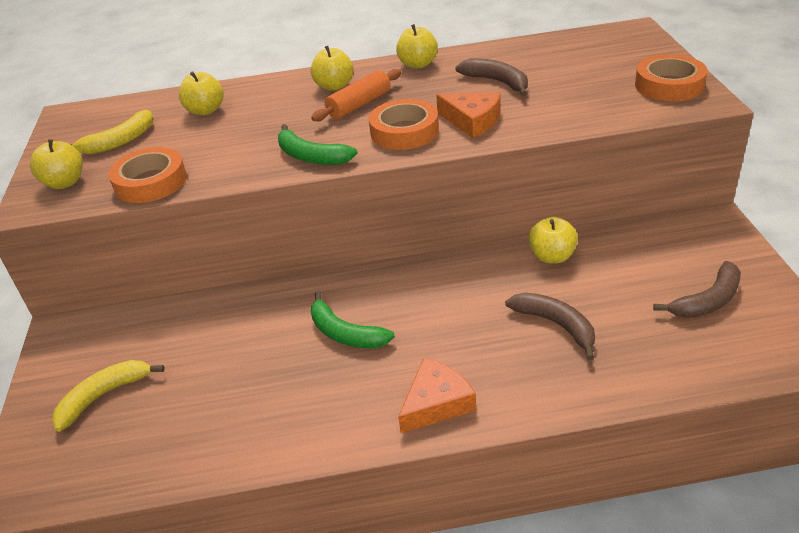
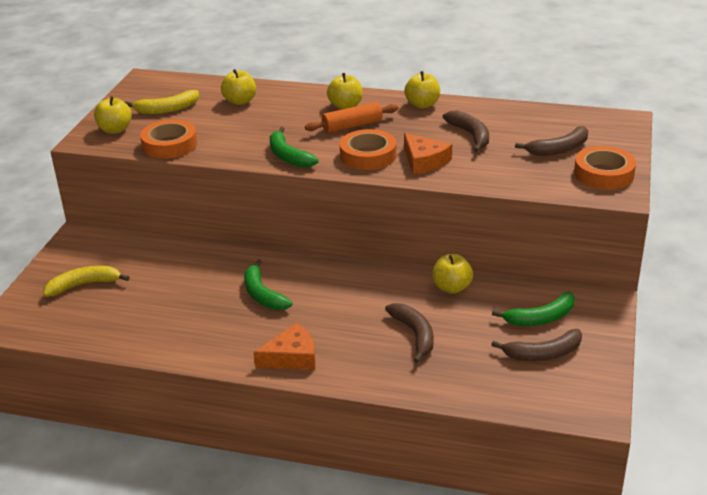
camera: 20 degrees right, 5 degrees down
(600, 73) = (559, 149): none -> brown banana
(670, 261) = (541, 318): none -> green banana

